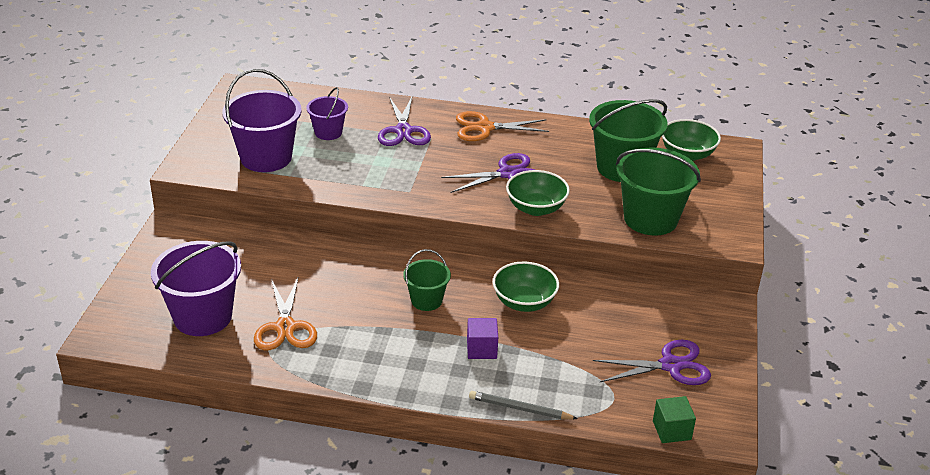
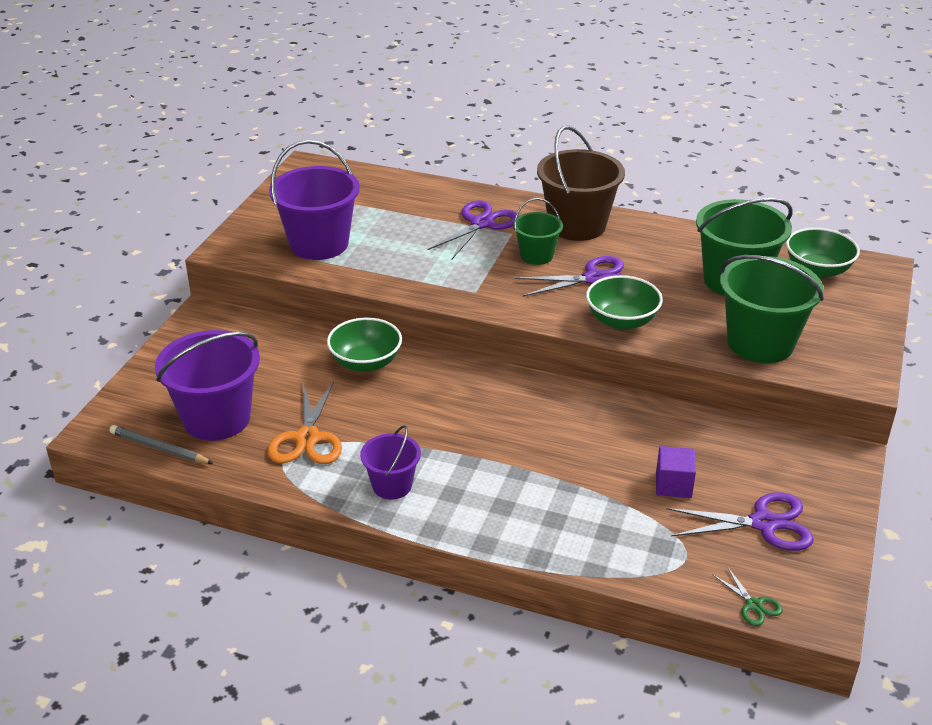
camera: 10 degrees right, 0 degrees up
(328, 132) = (395, 220): purple bucket -> purple bucket (392, 485)
(403, 131) = (481, 223): purple scissors -> purple scissors turned 150 degrees counterclockwise
(426, 300) = (477, 420): green bucket -> green bucket (536, 255)
(481, 349) = (533, 483): purple cube -> purple cube (673, 484)
(485, 128) = (577, 225): orange scissors -> brown bucket
(520, 409) = (567, 560): grey pencil -> grey pencil (159, 448)
(524, 302) = (594, 432): green bowl -> green bowl (366, 363)
(671, 430) = (753, 605): green cube -> green scissors

